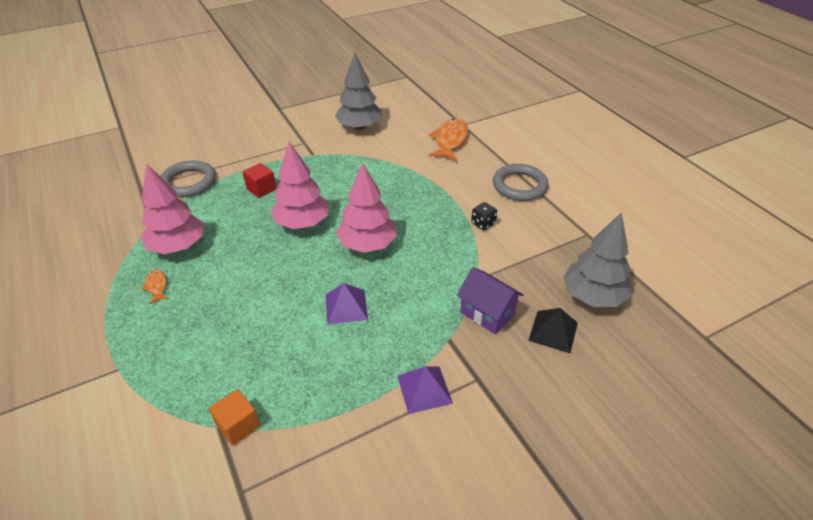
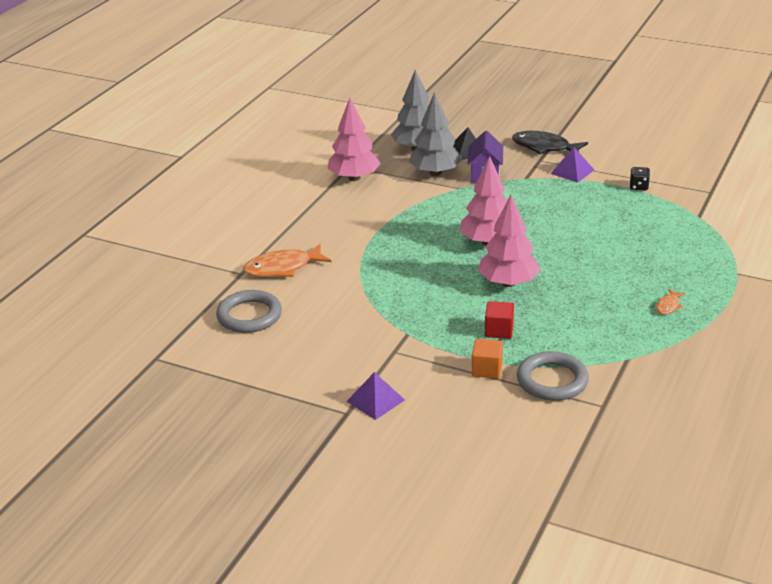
camera: 125 degrees left, 10 degrees down
(178, 246) = (624, 325): pink tree -> pink tree (354, 178)
(238, 425) = (687, 212): orange cube -> orange cube (487, 369)
(346, 306) = (557, 221): purple pyramid -> purple pyramid (375, 400)
(359, 127) = (320, 332): grey tree -> grey tree (435, 173)
(483, 223) = (393, 207): black dice -> black dice (639, 187)
(505, 406) = (544, 147): none -> black fish
(519, 186) = (319, 209): grey ring -> grey ring (249, 316)

